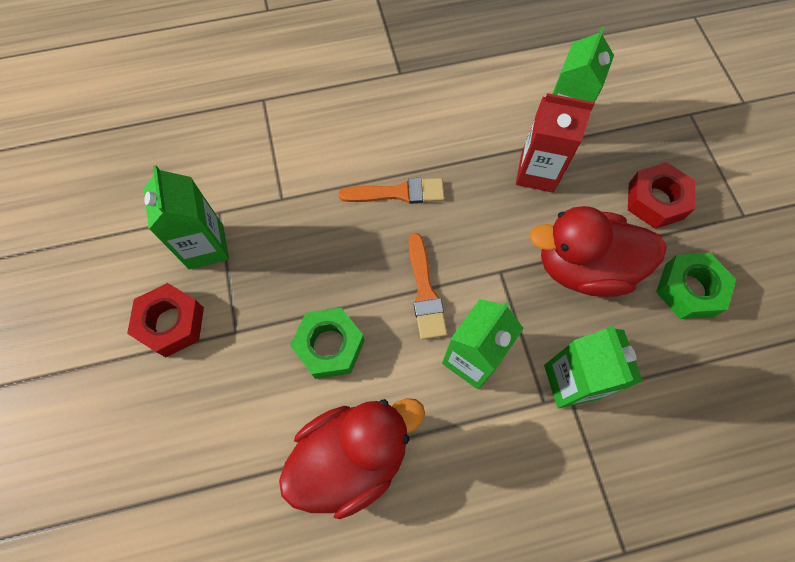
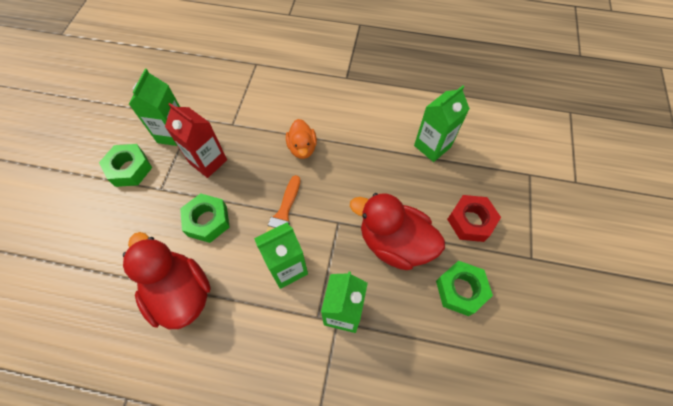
camera: 25 degrees right, 5 degrees down
(171, 323) = (129, 169): red nut -> green nut
(352, 457) = (180, 293): red duck -> red duck turned 120 degrees counterclockwise
(398, 193) = (302, 148): orange brush -> orange duck
(537, 173) = (398, 171): red carton -> red carton (208, 161)

